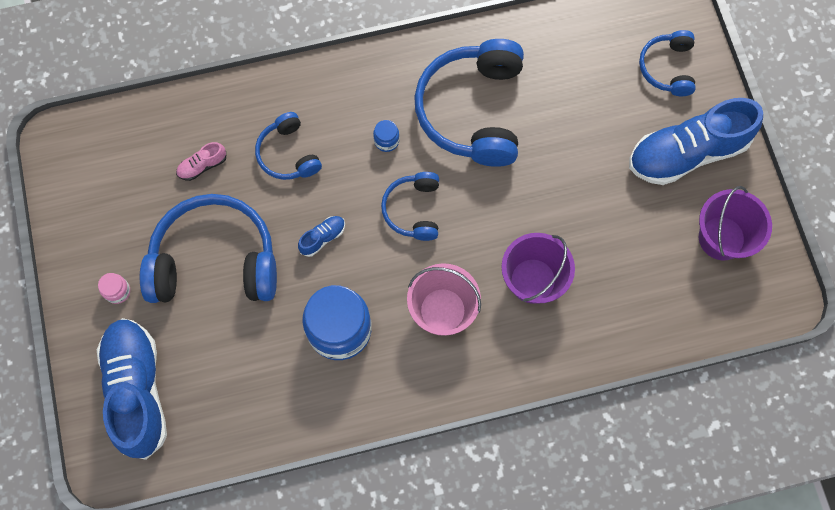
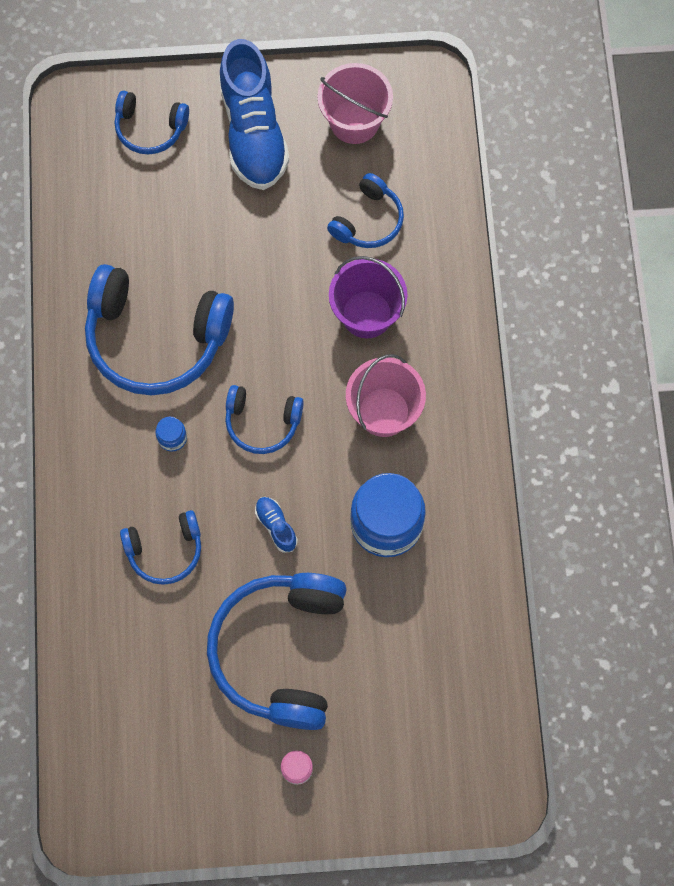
camera: 80 degrees left, 0 degrees up
(137, 390) = (419, 756): blue shoe -> none
(202, 166) = (159, 652): pink shoe -> none
(625, 266) = (368, 220): none -> blue headphones
(721, 238) = (354, 121): purple bucket -> pink bucket

